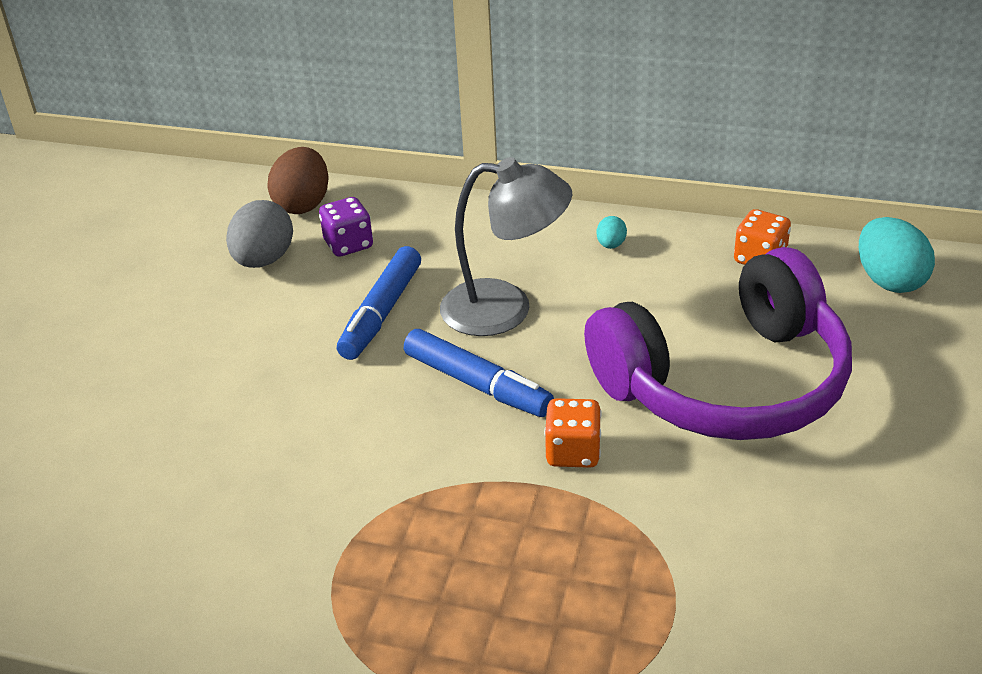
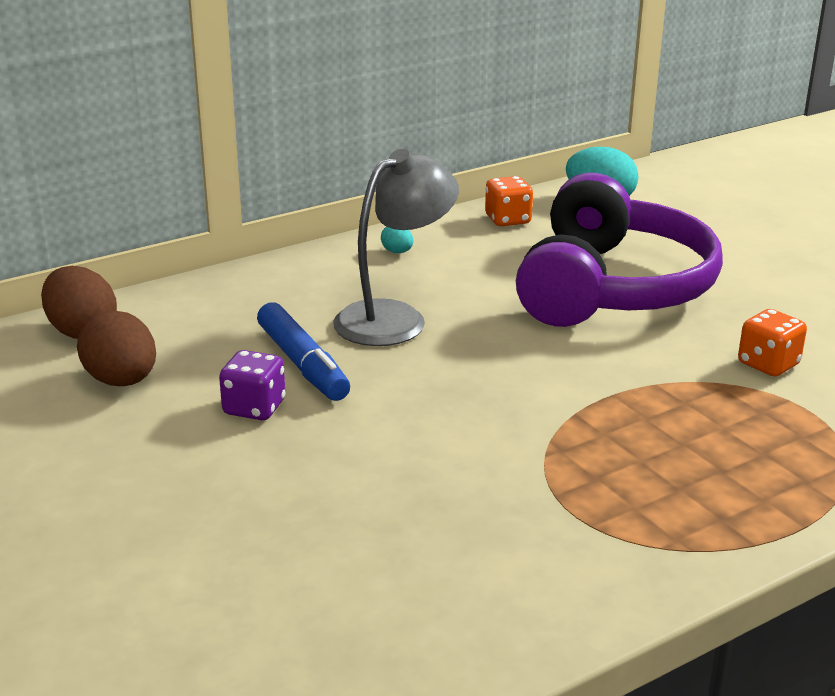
camera: 50 degrees left, 10 degrees down
(264, 260) = (122, 381): grey egg -> brown egg
(348, 244) = (183, 338): purple dice -> purple dice (254, 408)
(477, 384) = (461, 367): blue marker -> none
(573, 452) = (597, 367): orange dice -> orange dice (768, 364)

